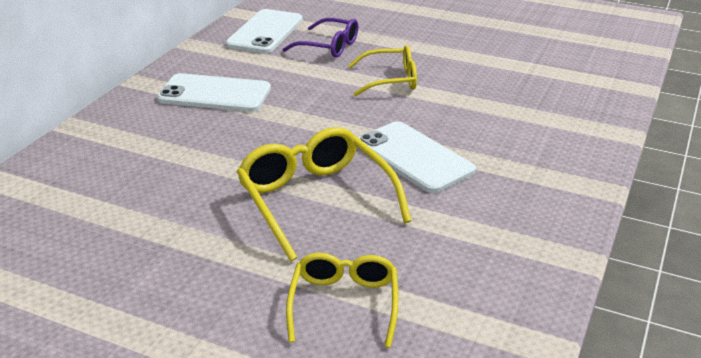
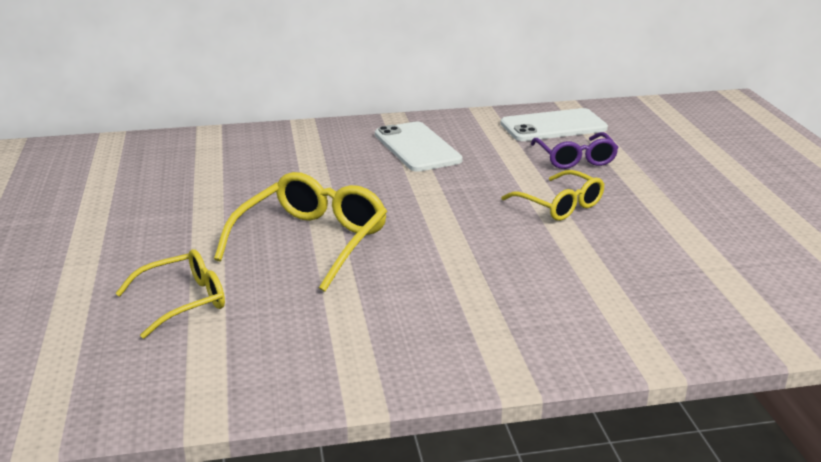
camera: 55 degrees right, 5 degrees down
(414, 157) = (435, 261): white phone -> none

